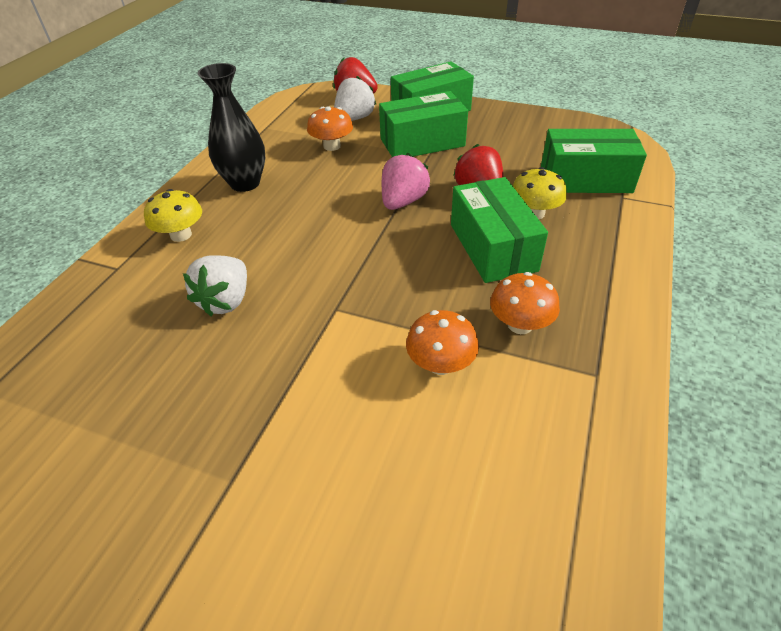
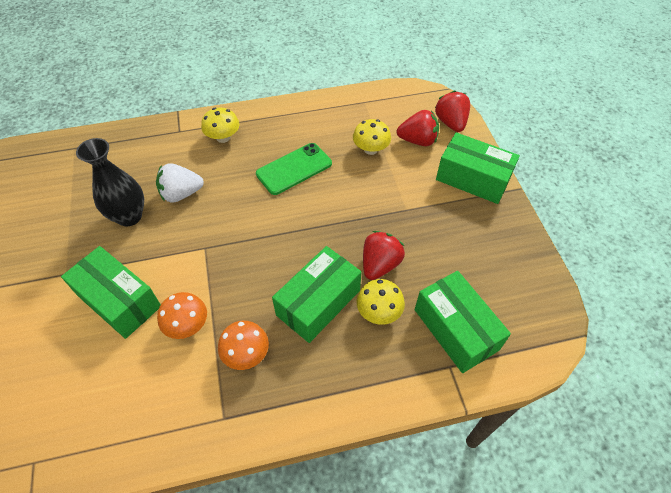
camera: 55 degrees right, 10 degrees up
(245, 183) = (293, 132): black vase -> black vase (129, 216)
(297, 200) = (294, 169): none -> green phone
(332, 146) = (371, 149): orange mushroom -> yellow mushroom
(354, 119) = (418, 140): white strawberry -> red strawberry
(403, 202) = (334, 225): pink strawberry -> none
(422, 142) = (420, 197): green box -> green box (119, 301)

